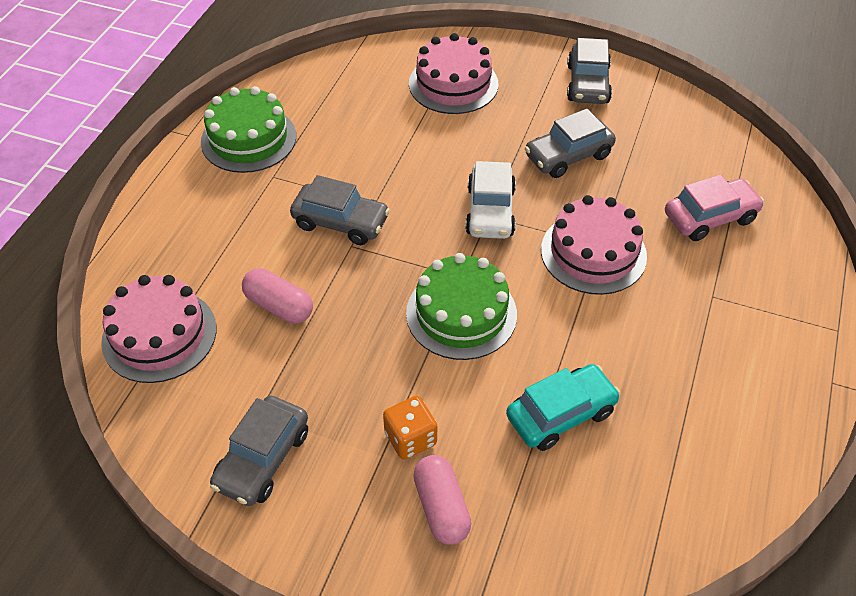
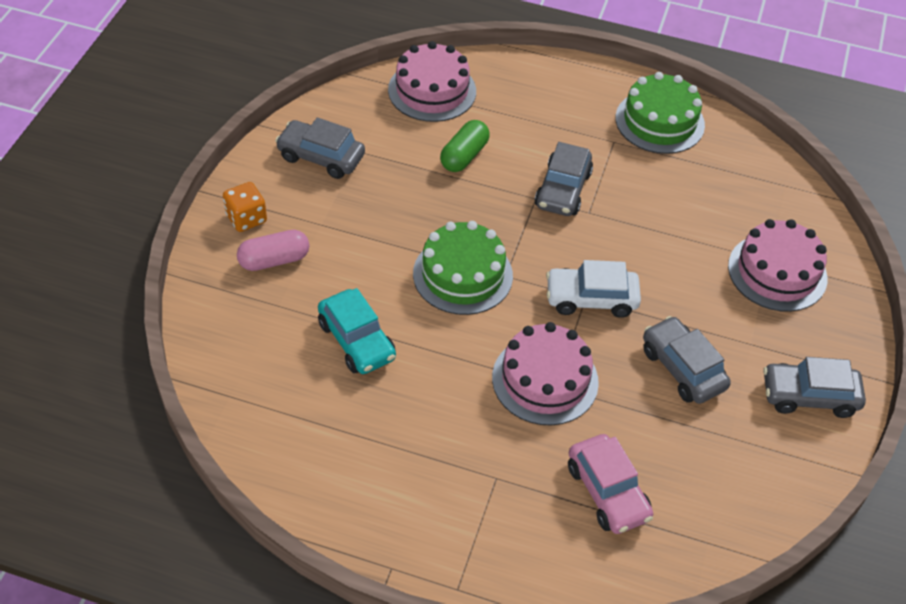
camera: 85 degrees right, 0 degrees up
(279, 306) = (464, 156): pink capsule -> green capsule
(410, 438) = (336, 241): orange dice -> orange dice (246, 218)

